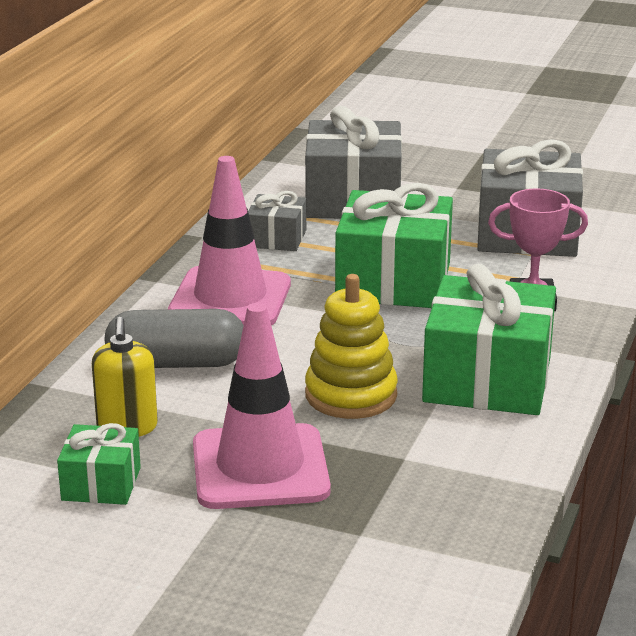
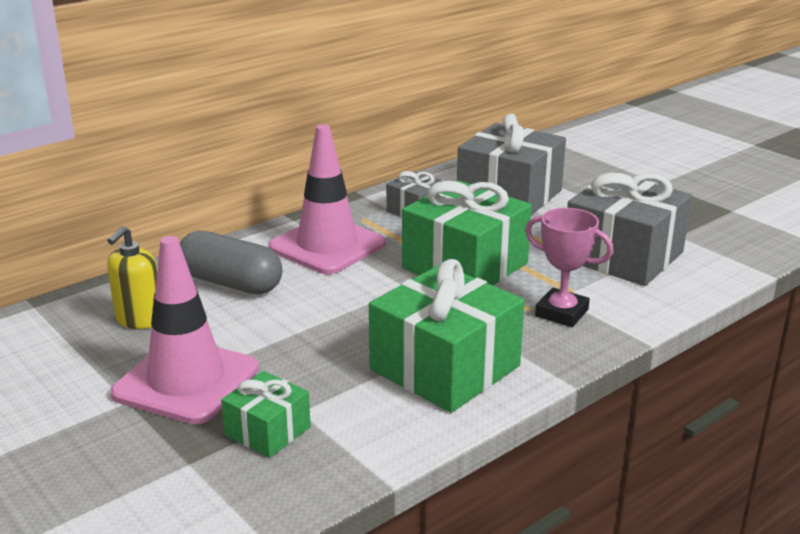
camera: 30 degrees right, 0 degrees up
(101, 484) = (70, 355): green gift -> green gift (268, 431)
(351, 395) = (322, 346): yellow stacking toy -> none

